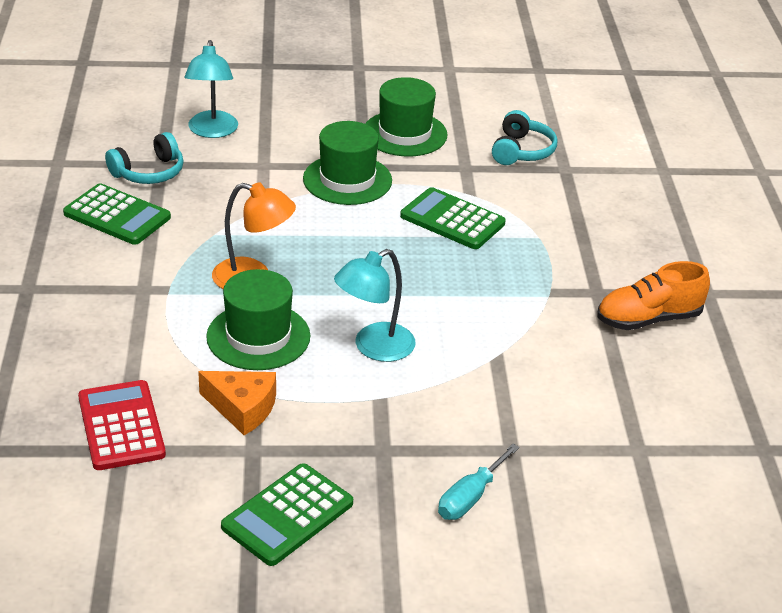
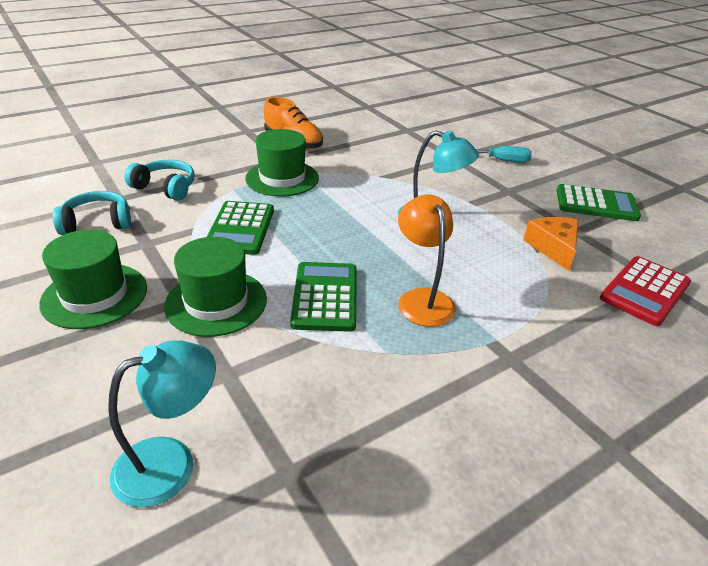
camera: 120 degrees left, 0 degrees up
(117, 216) = (431, 450): green calculator -> green calculator (325, 297)
(149, 172) = (319, 475): turquoise headphones -> turquoise headphones (165, 188)
(258, 336) = (483, 268): green hat -> green hat (282, 178)

